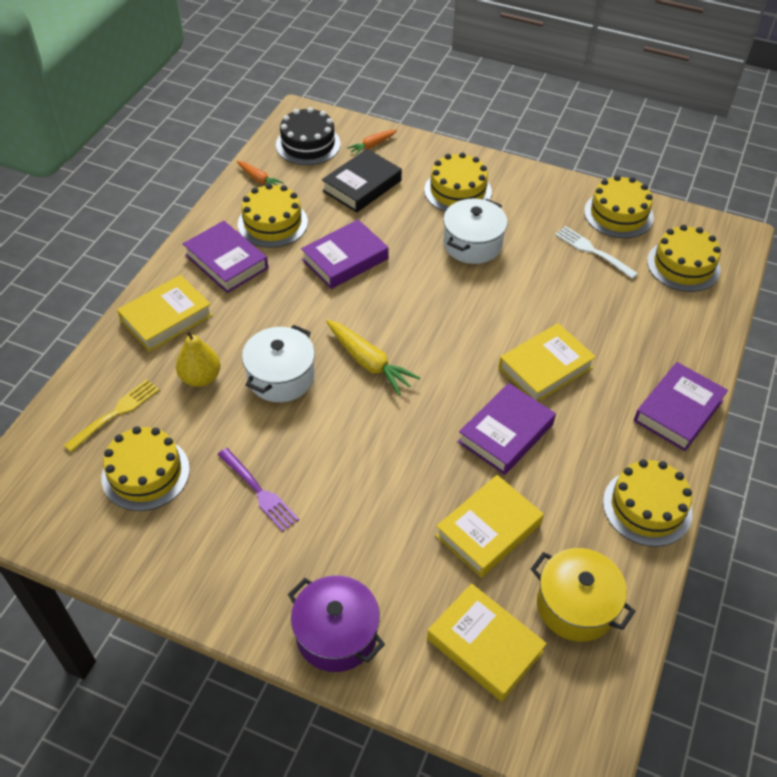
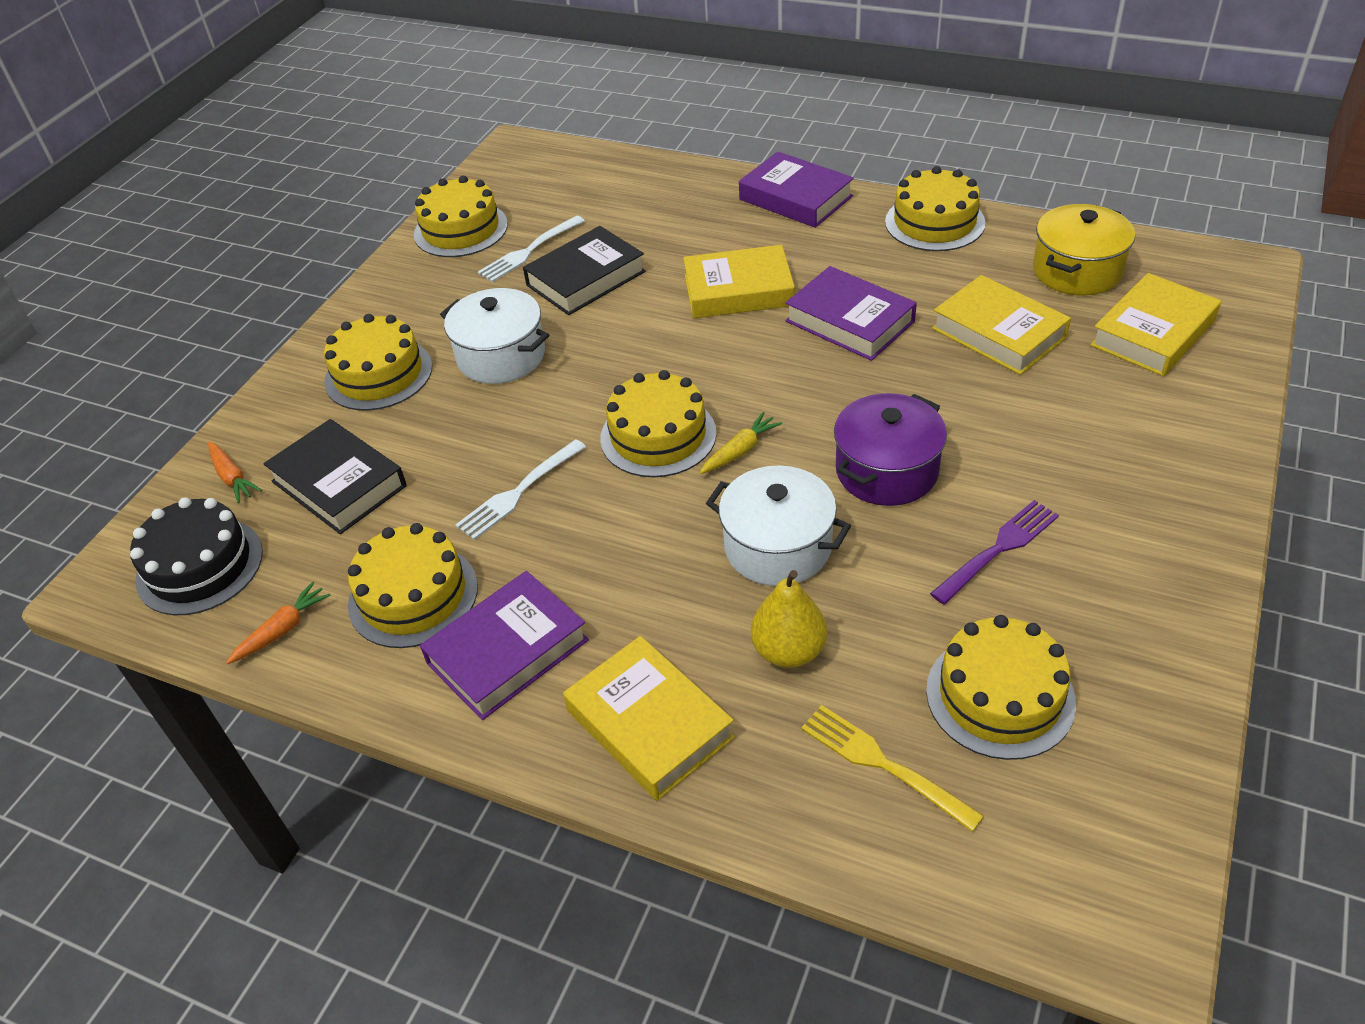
camera: 85 degrees left, 5 degrees down
(336, 634) = (1190, 451): purple pot -> purple pot (886, 471)
(345, 259) = (519, 492): purple book -> white fork
(368, 362) = (740, 451): yellow carrot -> yellow carrot, size x0.59
(545, 368) = (738, 290): yellow book -> yellow book turned 60 degrees counterclockwise
(559, 282) = (586, 278): none -> black book
(683, 265) = (563, 185): yellow cake -> yellow cake (658, 435)

